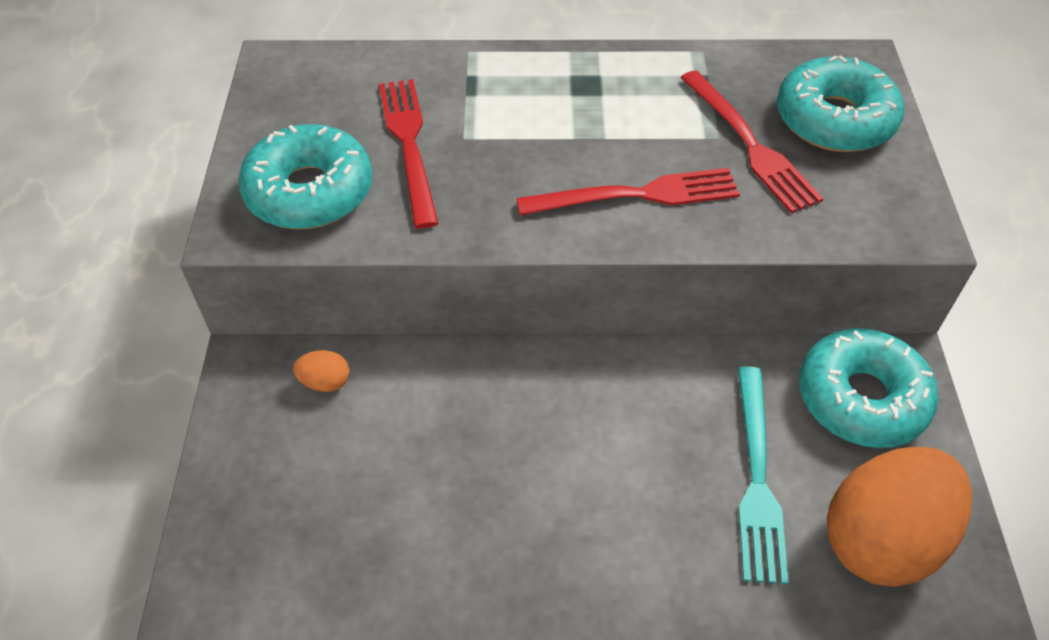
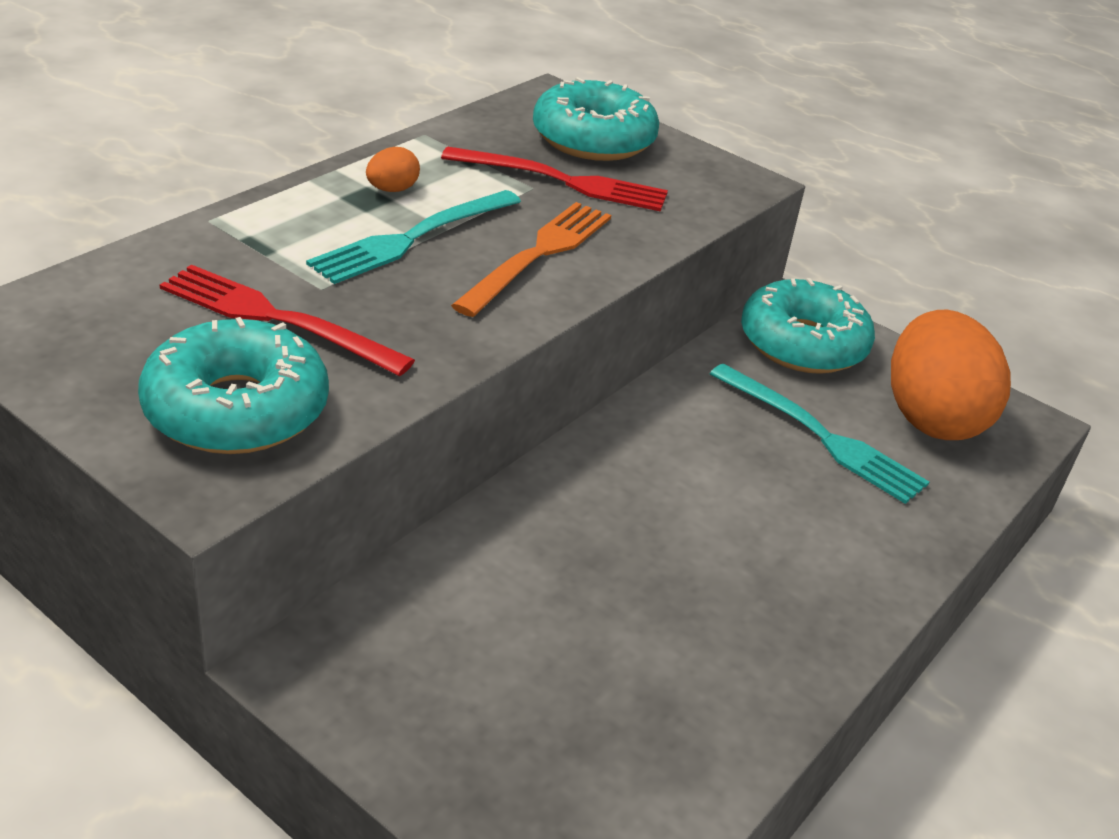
camera: 55 degrees left, 15 degrees down
(325, 382) = (405, 617): orange egg -> orange egg (392, 190)
(568, 133) = (411, 239): none -> turquoise fork
(639, 194) = (539, 254): red fork -> orange fork

